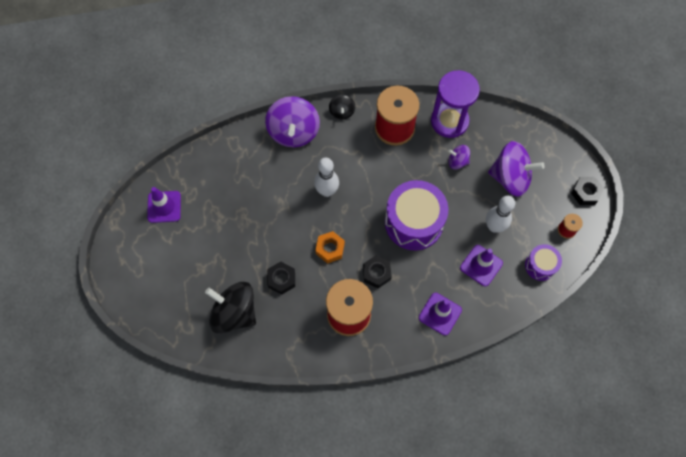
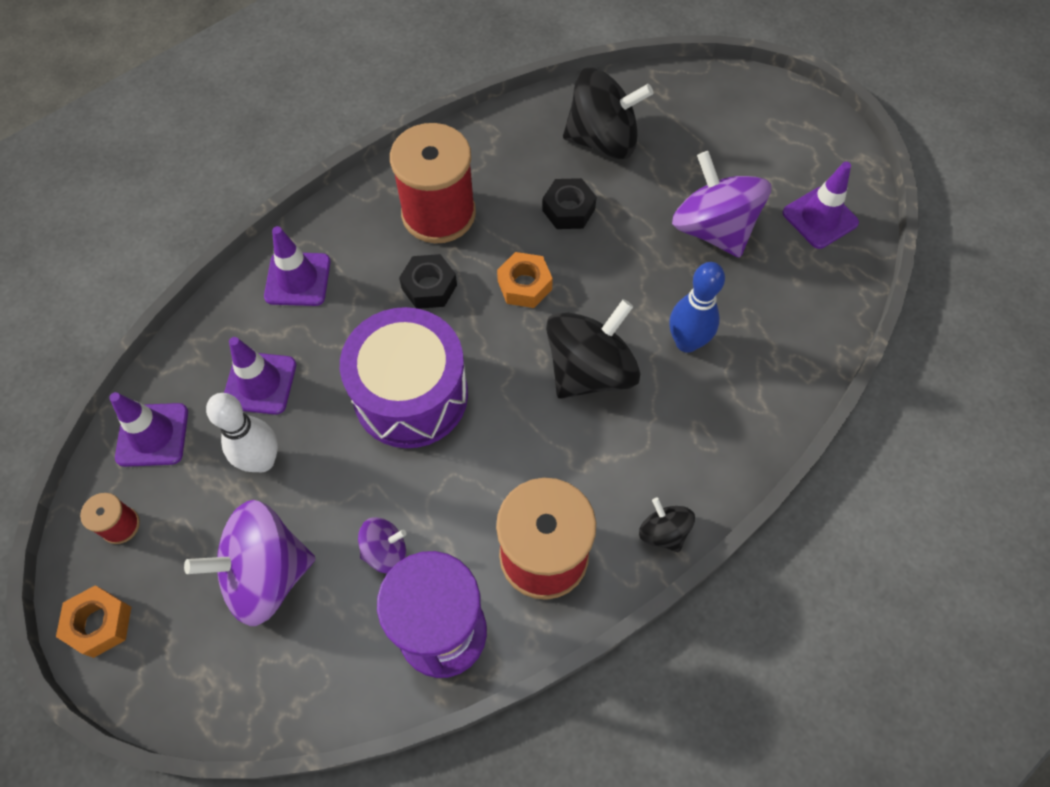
camera: 150 degrees right, 5 degrees down
(275, 181) = (686, 342): none -> blue bowling pin
(293, 132) = (721, 443): purple spinning top -> purple spinning top (713, 229)
(327, 191) = (590, 370): white bowling pin -> black spinning top
(540, 265) = (152, 435): purple drum -> purple traffic cone
(585, 193) = (100, 623): black nut -> orange nut

